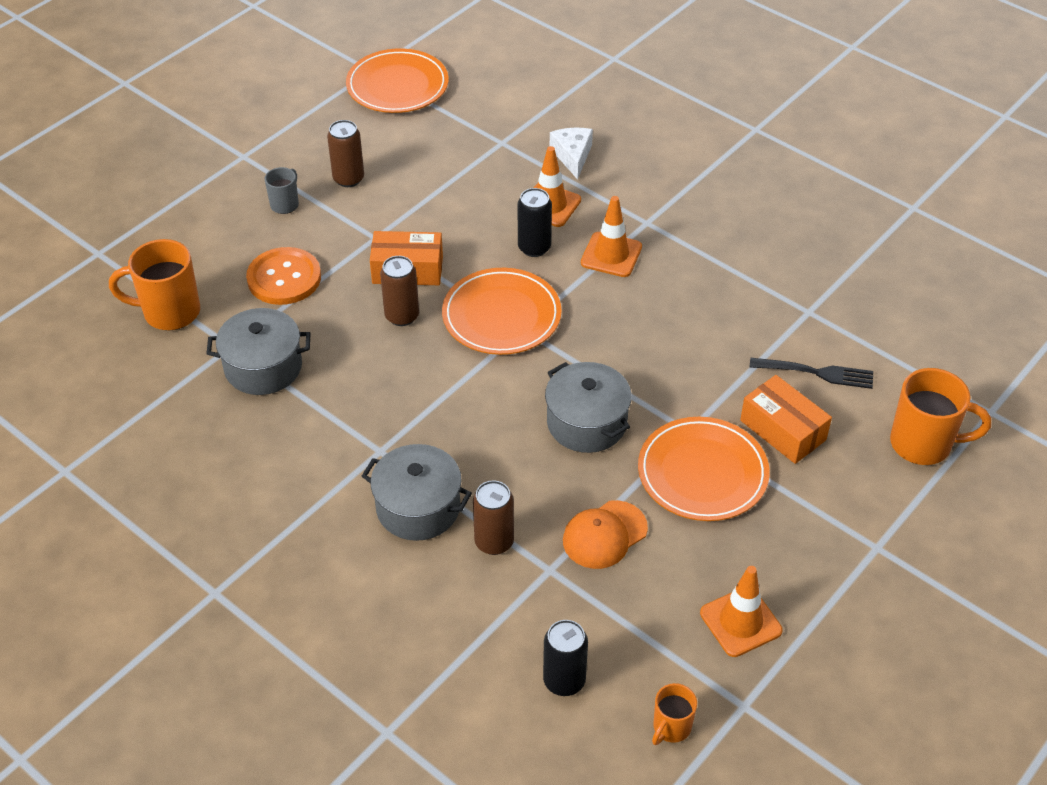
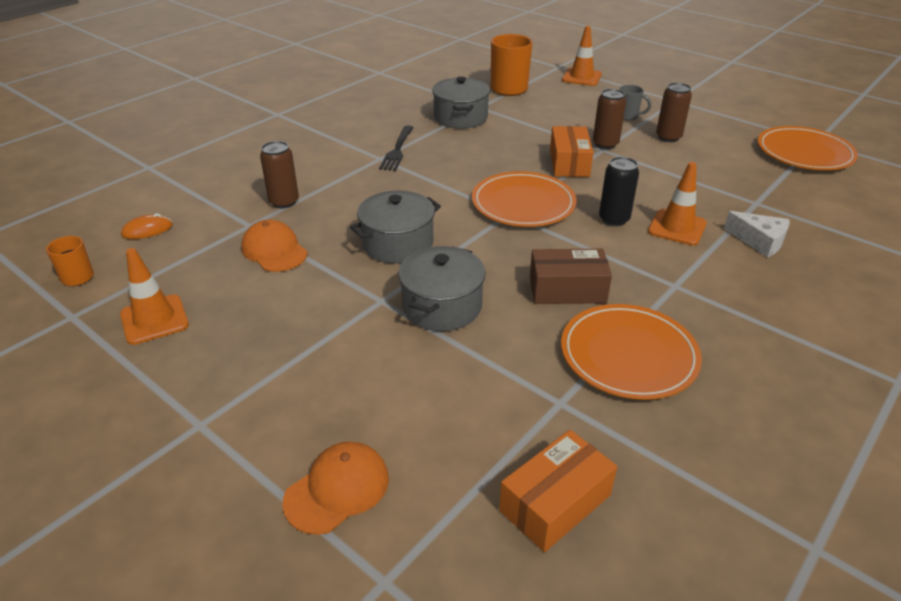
camera: 90 degrees right, 10 degrees down
(284, 278) = (548, 120): orange button -> none
(402, 316) = (516, 162): brown can -> brown can (605, 144)
(418, 508) = (324, 173): grey pot -> grey pot (442, 306)
(564, 681) = (147, 230): black can -> orange mouse
(572, 156) = (759, 241): white cheese -> white cheese turned 45 degrees clockwise
(611, 255) = (617, 261): orange traffic cone -> orange traffic cone (581, 77)
(659, 294) = (567, 290): none -> brown box
(702, 473) = (328, 306): orange plate -> orange plate (628, 355)
(783, 430) = (375, 365): orange box -> orange box (555, 503)
(815, 373) = (459, 399): black fork -> black fork (397, 150)
(923, 444) = (337, 489): orange mug -> orange cap

